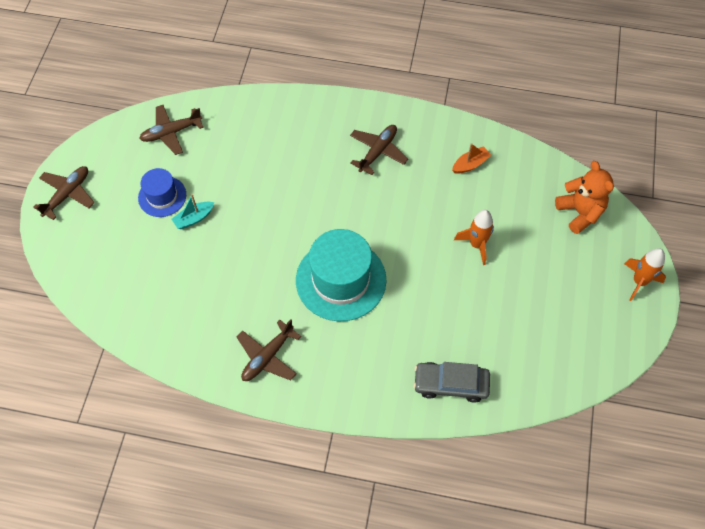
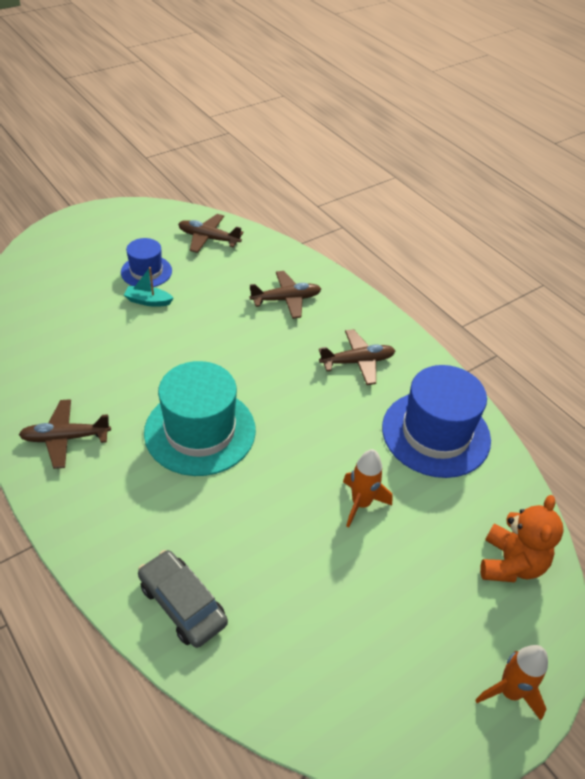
camera: 40 degrees right, 15 degrees down
(67, 194) = (87, 226): brown plane -> brown plane (286, 299)
(470, 164) = (436, 433): orange boat -> blue hat

